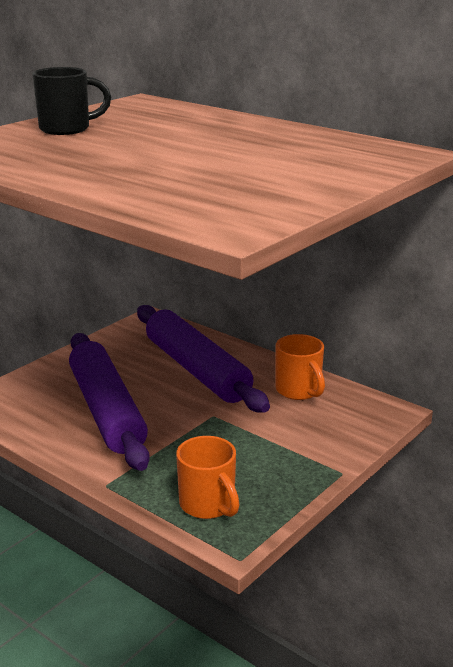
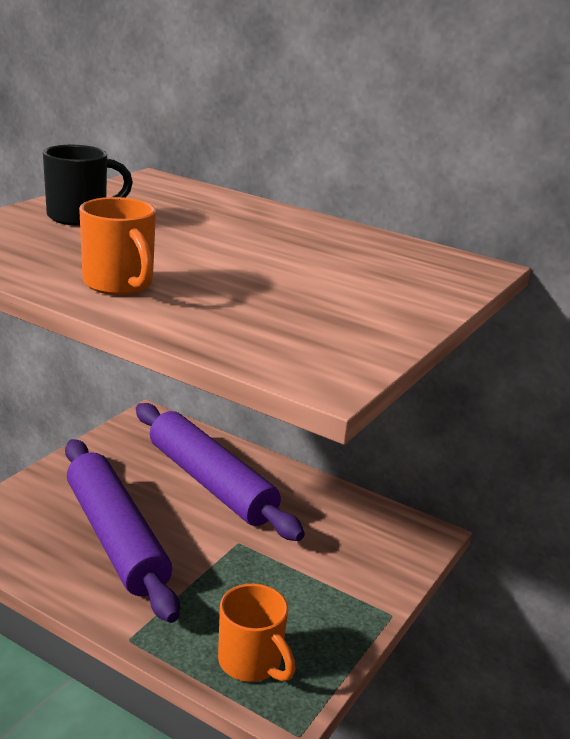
camera: 10 degrees left, 0 degrees up
(299, 391) = (327, 509): orange mug -> orange mug (119, 285)

